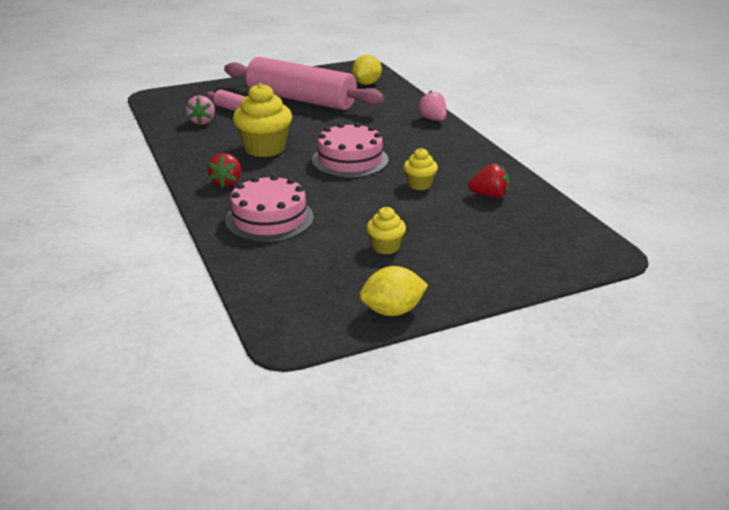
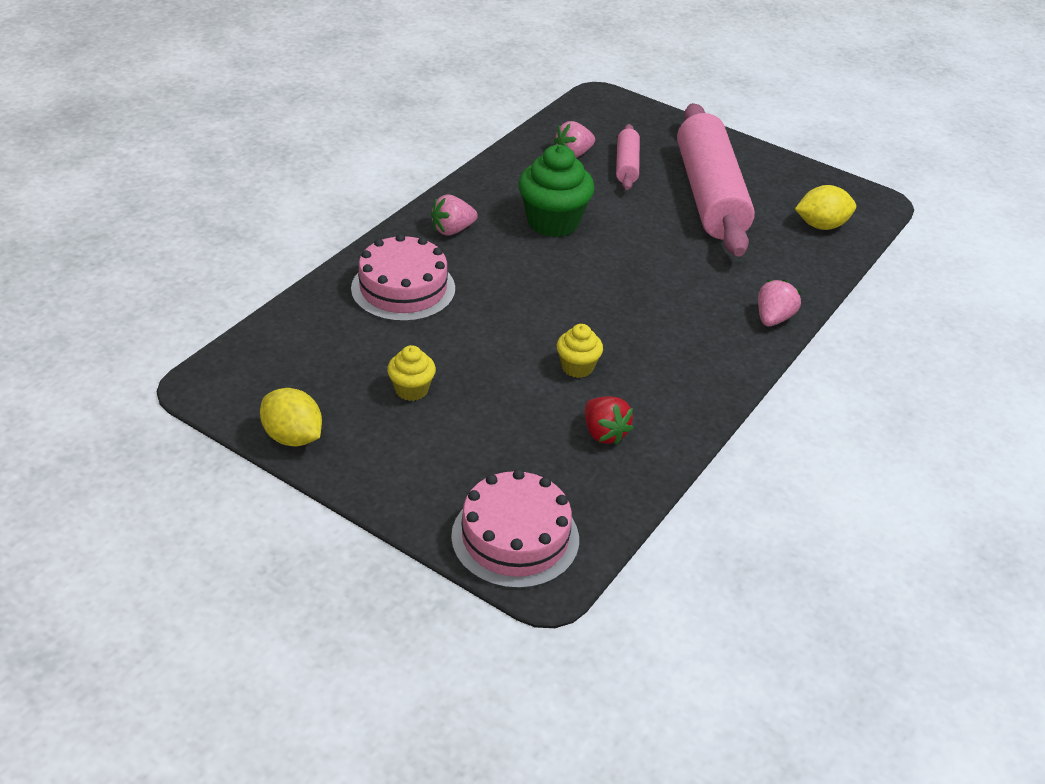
camera: 55 degrees right, 10 degrees up
(226, 182) = (452, 230): red strawberry -> pink strawberry
(265, 148) = (553, 222): yellow cupcake -> green cupcake
(350, 160) = (587, 292): pink cake -> pink cake (515, 537)

